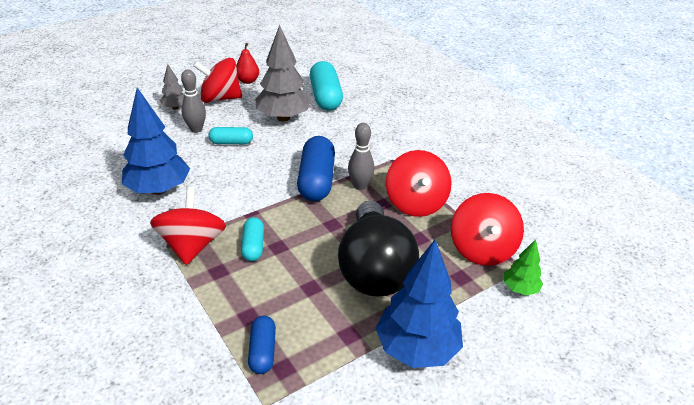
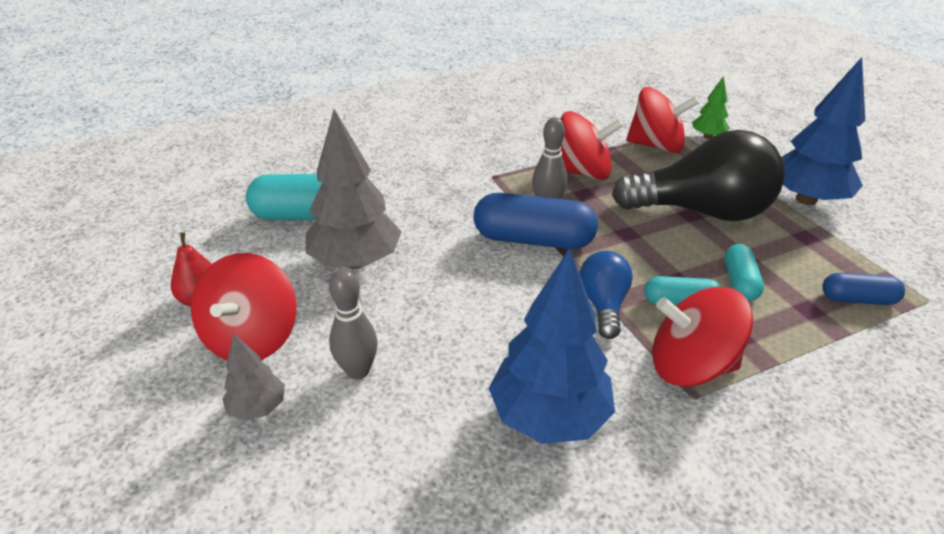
camera: 80 degrees left, 0 degrees up
(231, 142) = (416, 323): turquoise capsule -> turquoise capsule (739, 282)
(249, 211) = (603, 305): none -> blue light bulb

